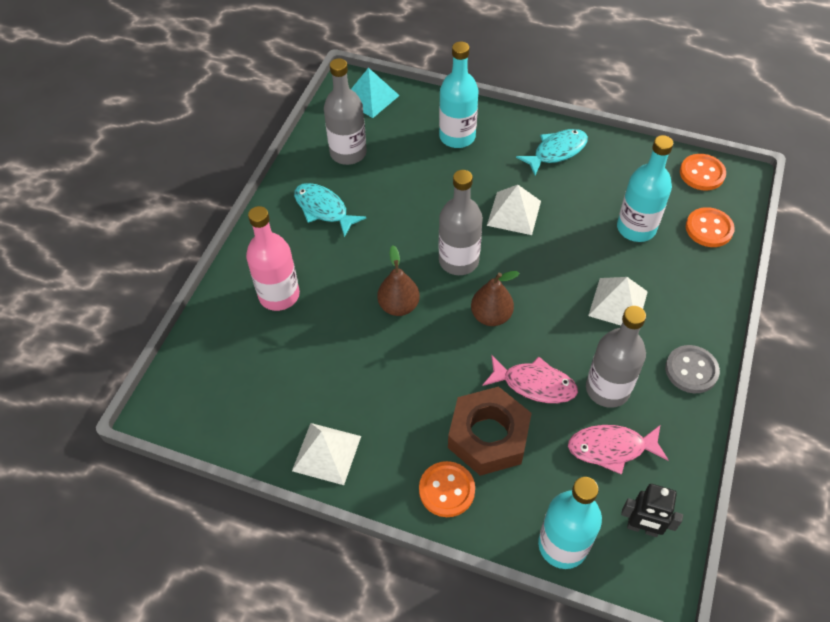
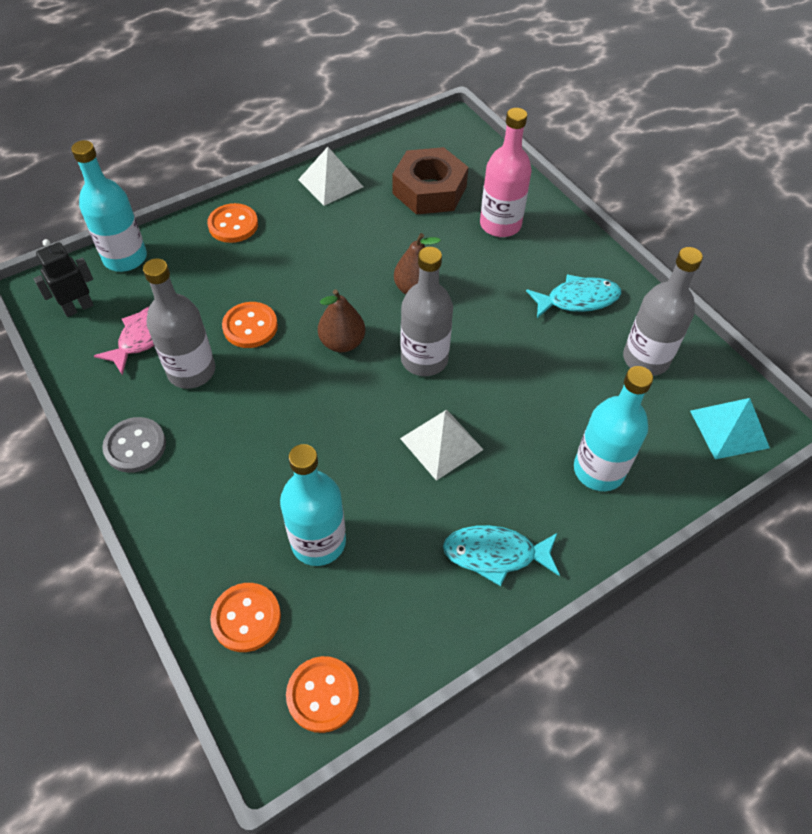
camera: 125 degrees right, 0 degrees up
(488, 436) = (243, 270): brown nut -> brown nut (429, 190)
(534, 384) = (250, 326): pink fish -> orange button
(556, 152) = (495, 554): turquoise fish -> turquoise fish turned 90 degrees clockwise
(618, 303) = (255, 447): white pyramid -> none

